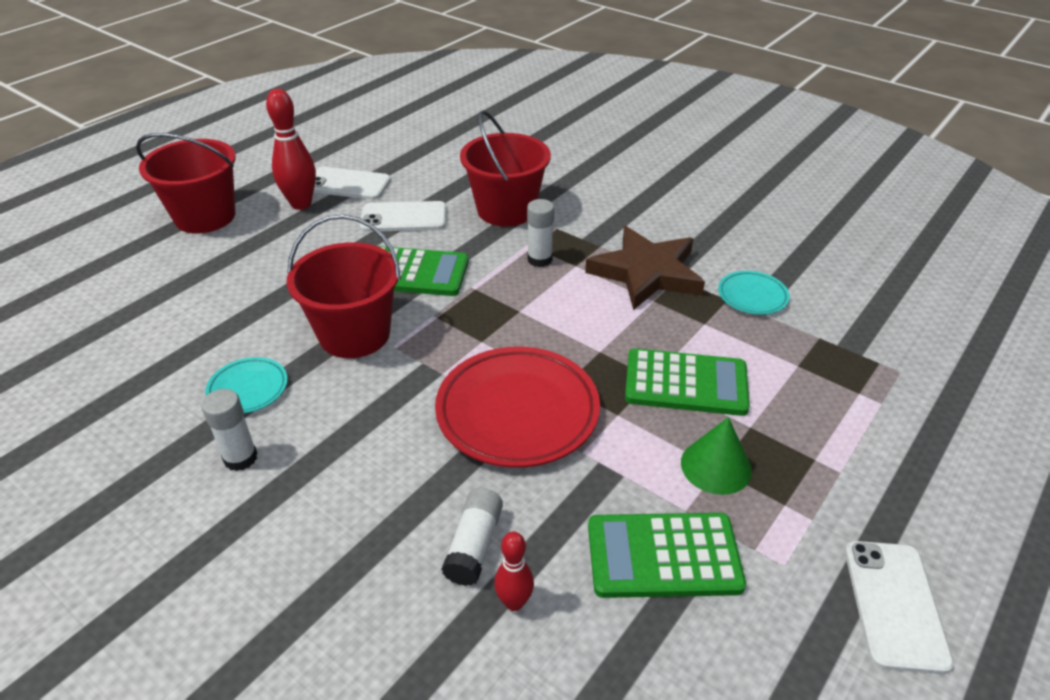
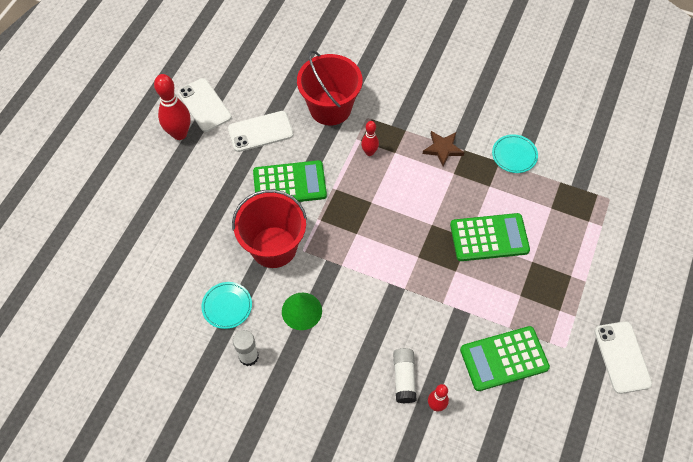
camera: 15 degrees left, 20 degrees up
(205, 217) = (115, 162): red bucket -> none
(348, 184) = (204, 105): white phone -> white phone turned 60 degrees clockwise
(517, 412) = (397, 283): red plate -> none
(539, 259) = (369, 152): white glue stick -> red bowling pin
(646, 273) = (443, 149): brown star -> brown star, size x0.52
(716, 466) = (518, 294): green cone -> green cone (301, 311)

